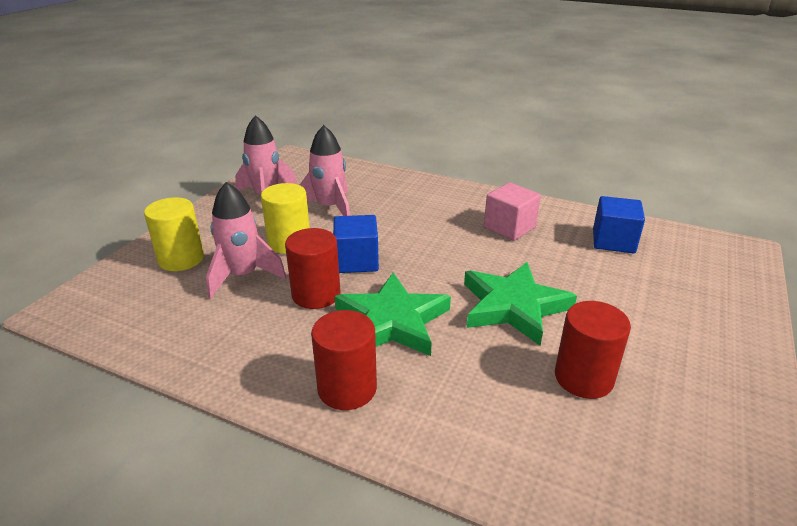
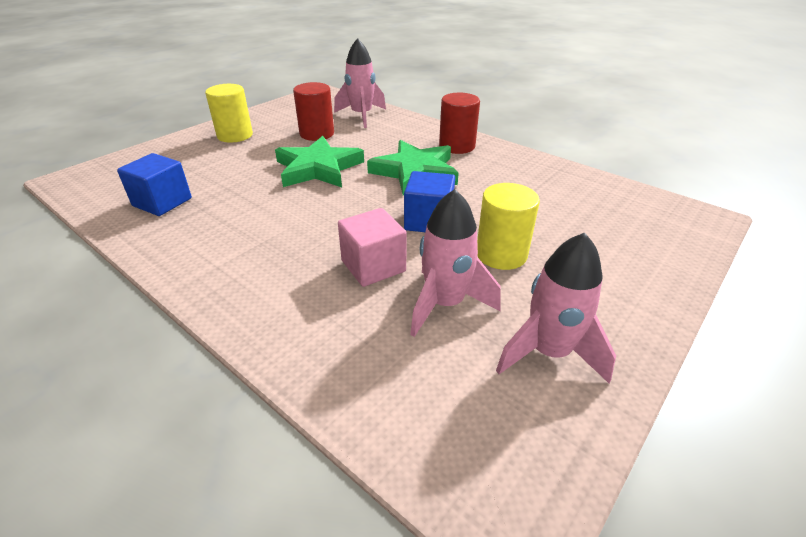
camera: 165 degrees left, 5 degrees up
(181, 259) = (624, 252): yellow cylinder -> yellow cylinder (235, 135)
(243, 276) = (545, 223): pink rocket -> pink rocket (361, 116)
(316, 294) = (472, 197): red cylinder -> none
(509, 227) = (240, 233): pink cube -> pink cube (373, 266)

